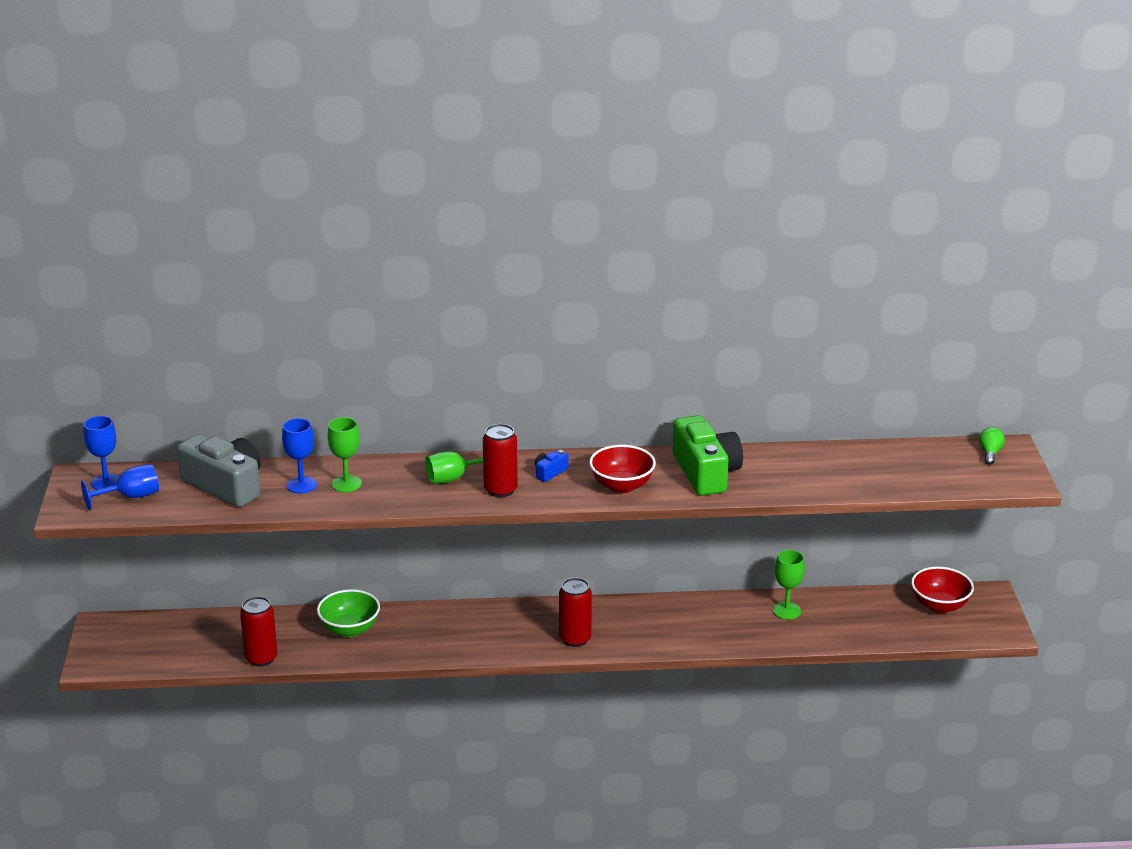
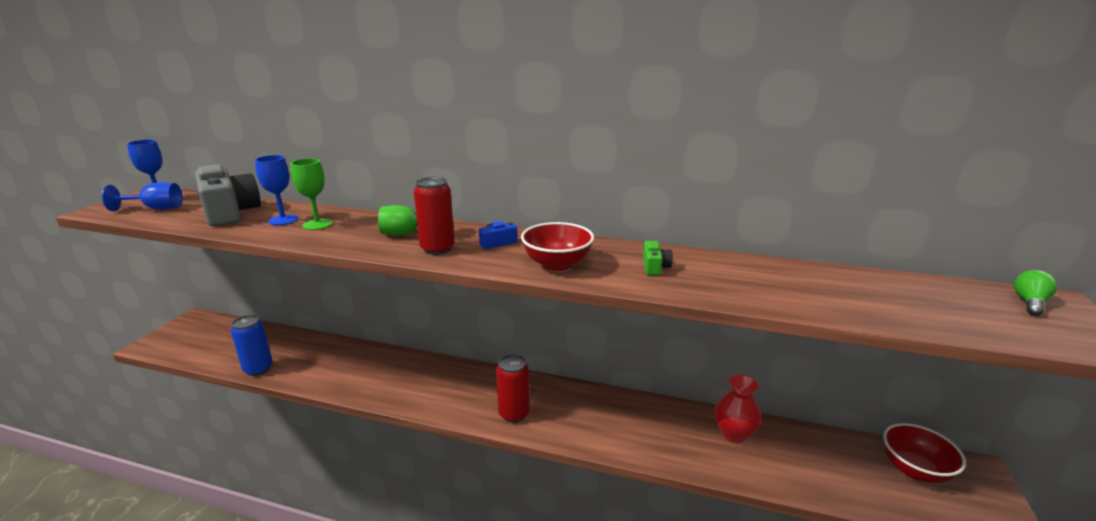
camera: 20 degrees right, 5 degrees down
(261, 658) = (258, 369): red can -> blue can
(349, 629) = (344, 360): green bowl -> none
(706, 472) = (655, 267): green camera -> green camera, size x0.42
(786, 611) = (734, 434): green goblet -> red vase

